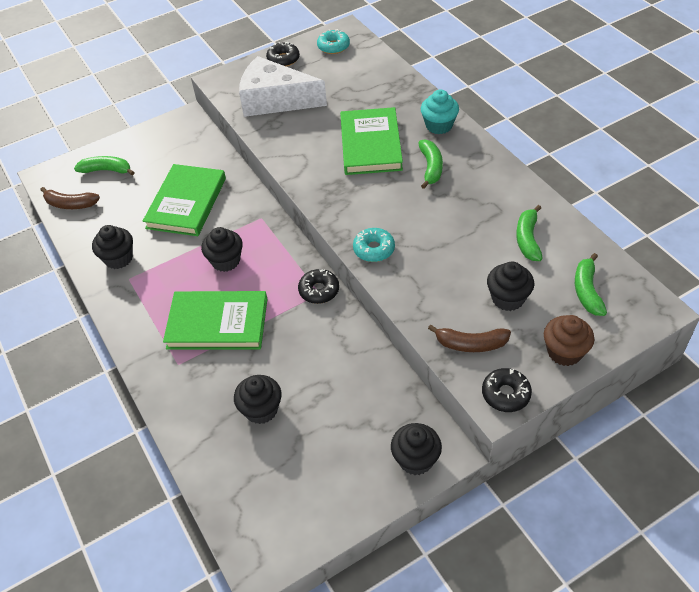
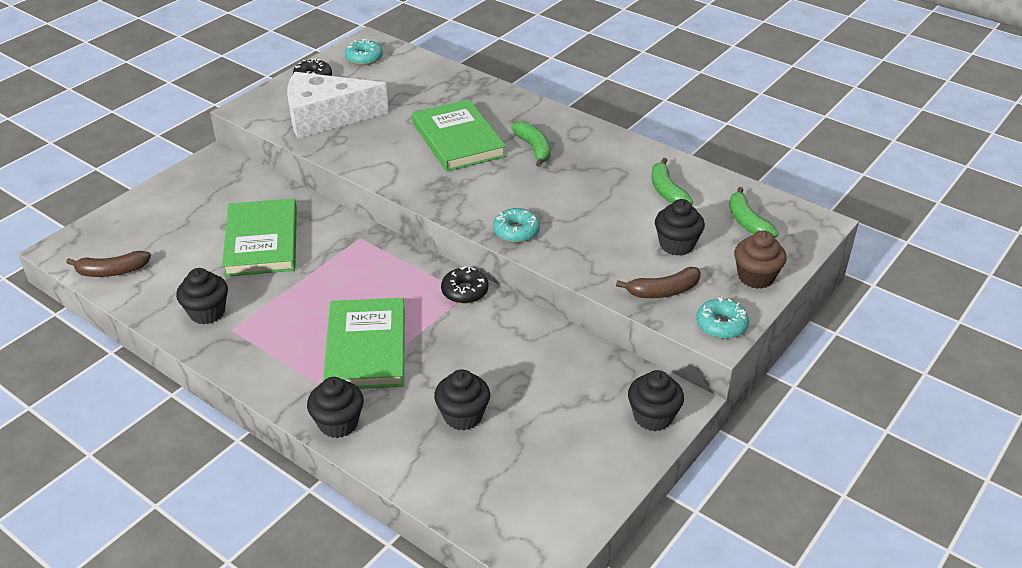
camera: 25 degrees left, 10 degrees down
(106, 170) = (140, 228): green banana -> none
(217, 323) = (366, 348): green book -> green book turned 75 degrees counterclockwise
(226, 261) = (341, 287): black cupcake -> black cupcake (338, 423)
(439, 125) = (521, 110): turquoise cupcake -> none
(505, 394) = (721, 325): black donut -> turquoise donut

